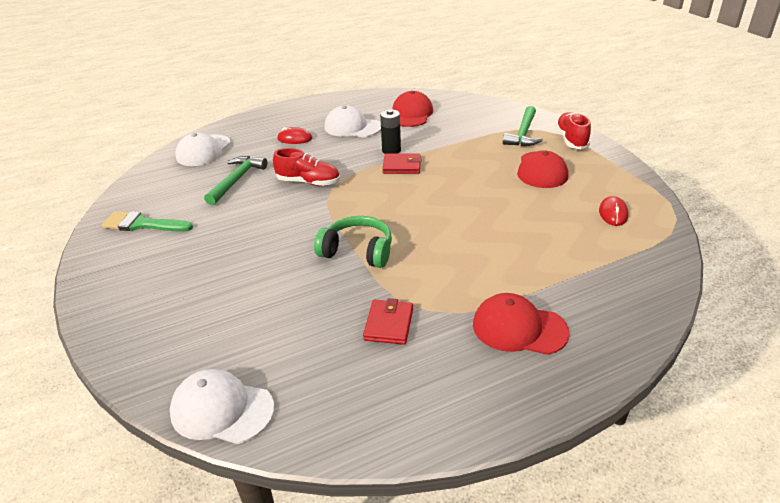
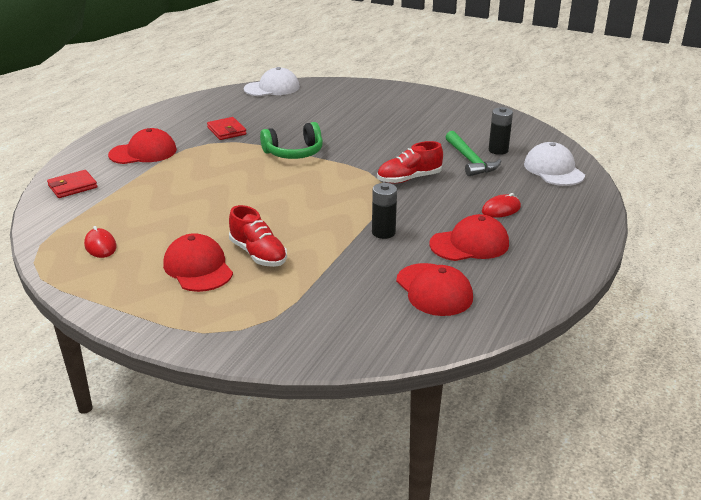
camera: 140 degrees right, 5 degrees down
(142, 224) = (468, 119): green brush -> none
(198, 180) = (498, 150): none -> black battery
(352, 127) = (469, 244): white cap -> red cap
(402, 166) = (349, 220): red wallet -> red wallet (72, 187)
(523, 133) = (257, 313): green hammer -> none
(571, 139) = (187, 327): red shoe -> red shoe (258, 254)

